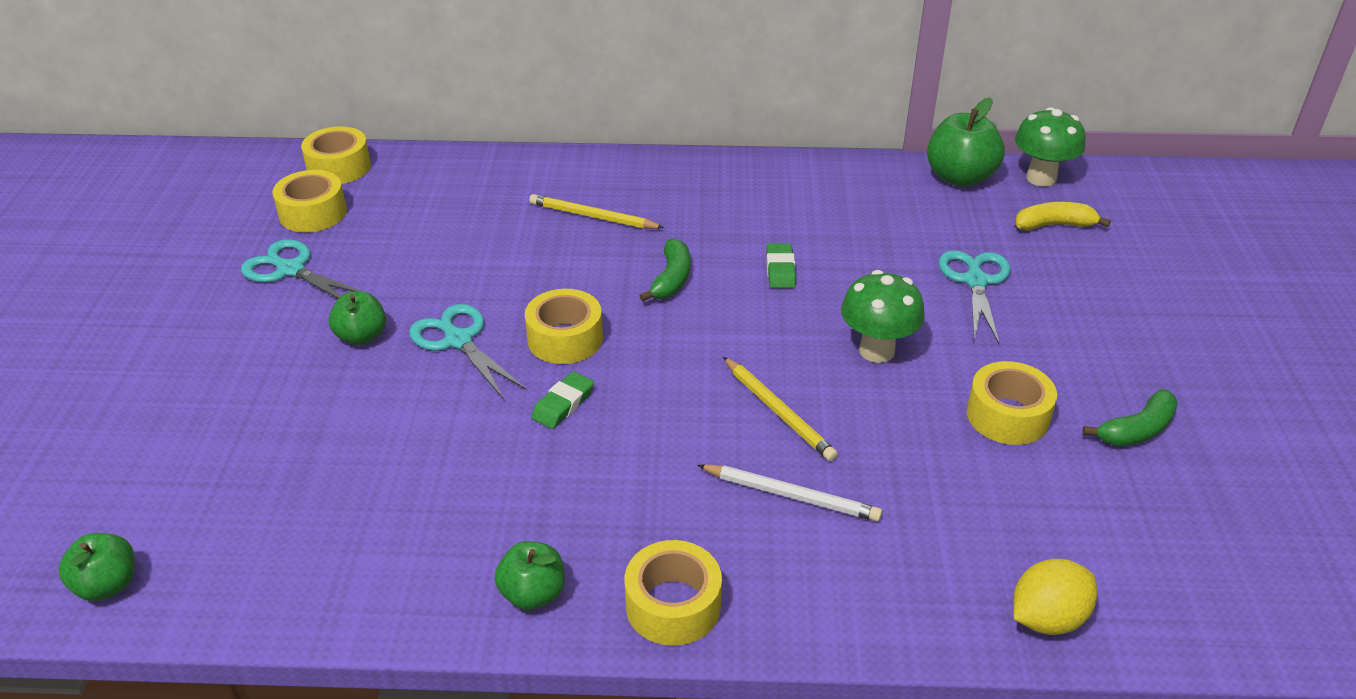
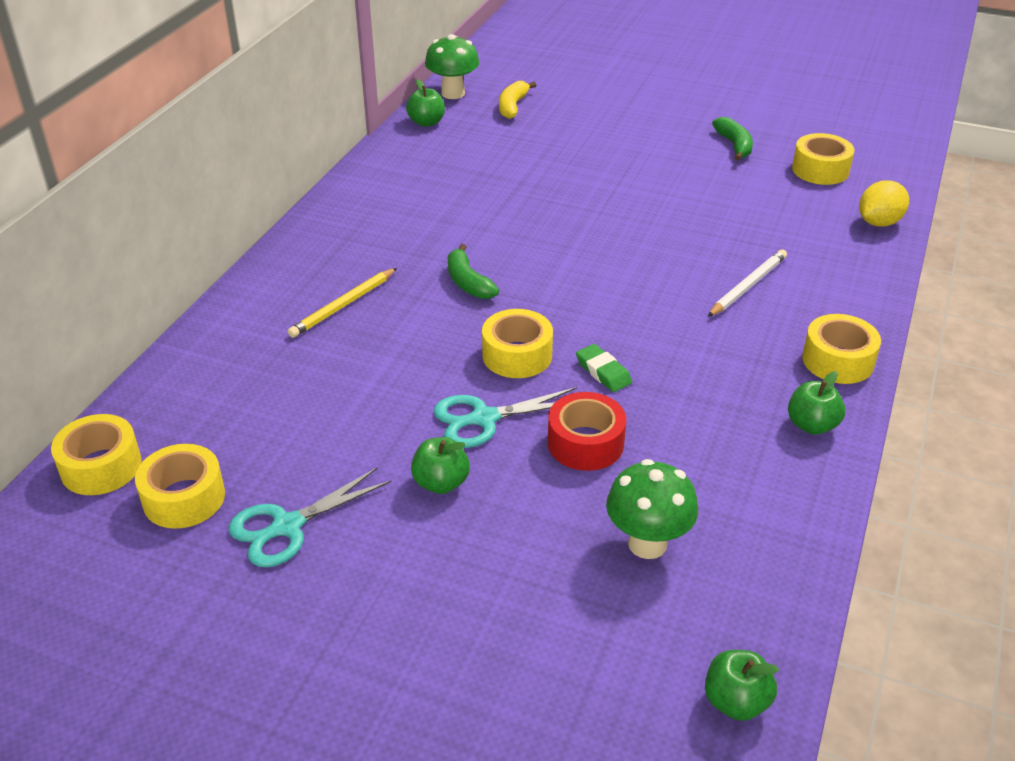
camera: 70 degrees left, 0 degrees up
(443, 414) = (585, 443): none -> red tape
(671, 279) = (468, 282): green banana -> green banana turned 150 degrees counterclockwise
(778, 411) = (659, 270): yellow pencil -> none
(780, 270) = (490, 228): green eraser -> none
(877, 351) = (612, 212): green mushroom -> green mushroom (647, 544)
(960, 177) = (426, 122): green apple -> green apple, size x0.62
(975, 281) = (557, 153): turquoise scissors -> none
(1007, 415) = (703, 183): yellow tape -> yellow tape (820, 170)
(1047, 618) = (879, 222): yellow lemon -> yellow lemon turned 60 degrees clockwise

